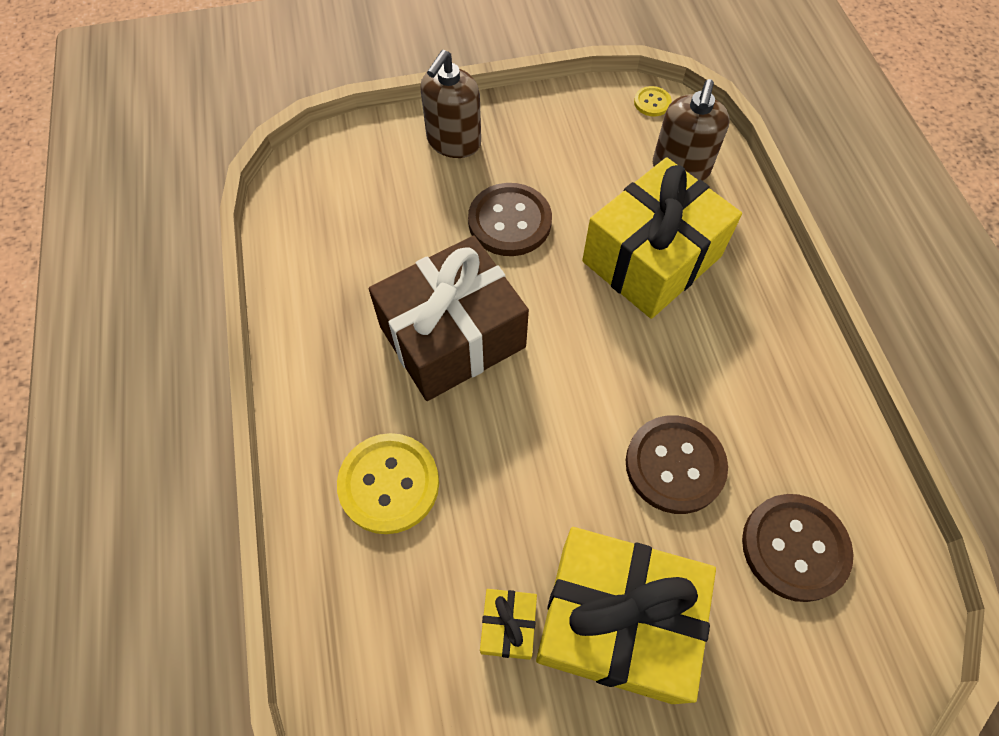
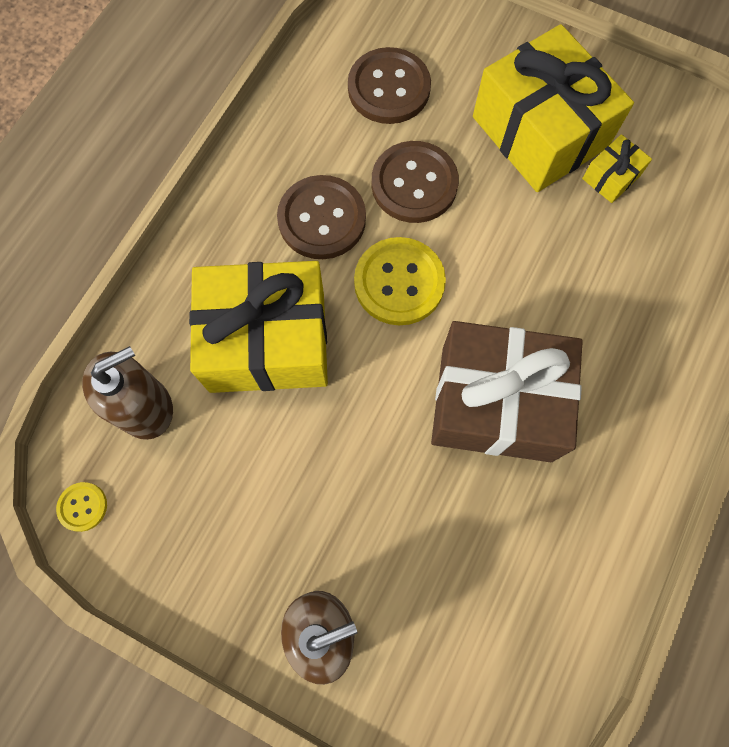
camera: 140 degrees left, 10 degrees up
(389, 484) = (632, 322): yellow button -> yellow button (399, 283)
(509, 221) = (352, 479): brown button -> brown button (322, 219)

